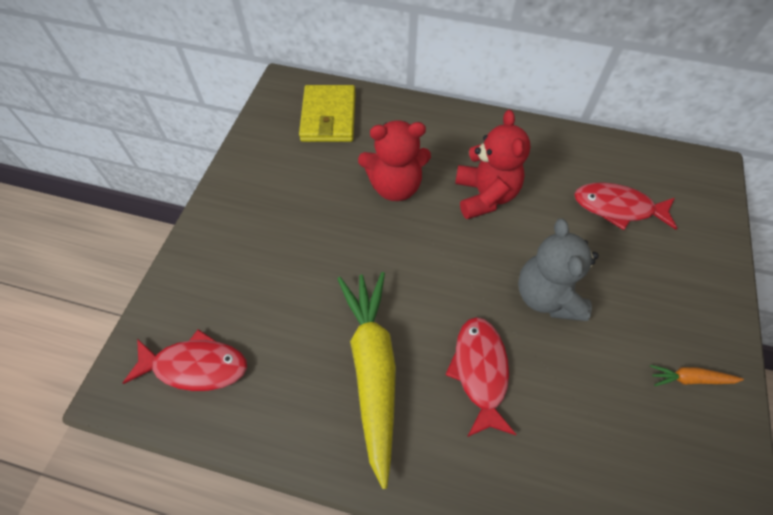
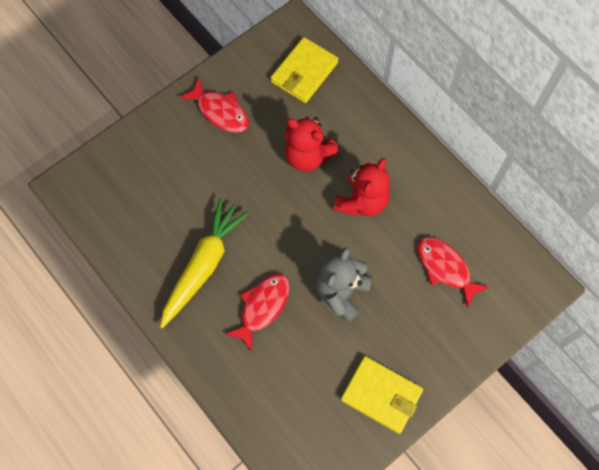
camera: 35 degrees right, 10 degrees up
(195, 366) = (110, 198): red fish -> red fish (220, 111)
(690, 379) = (381, 395): orange carrot -> yellow wallet

